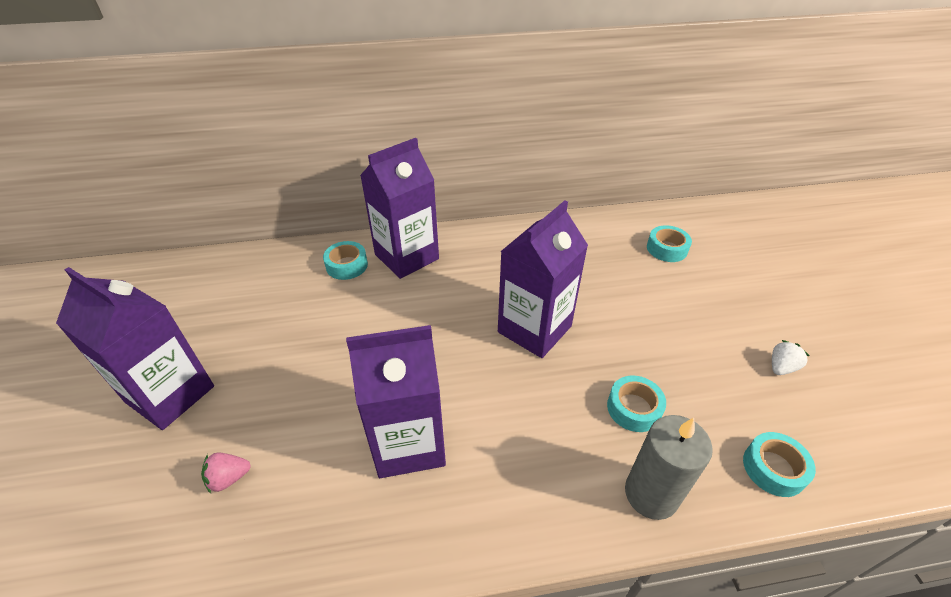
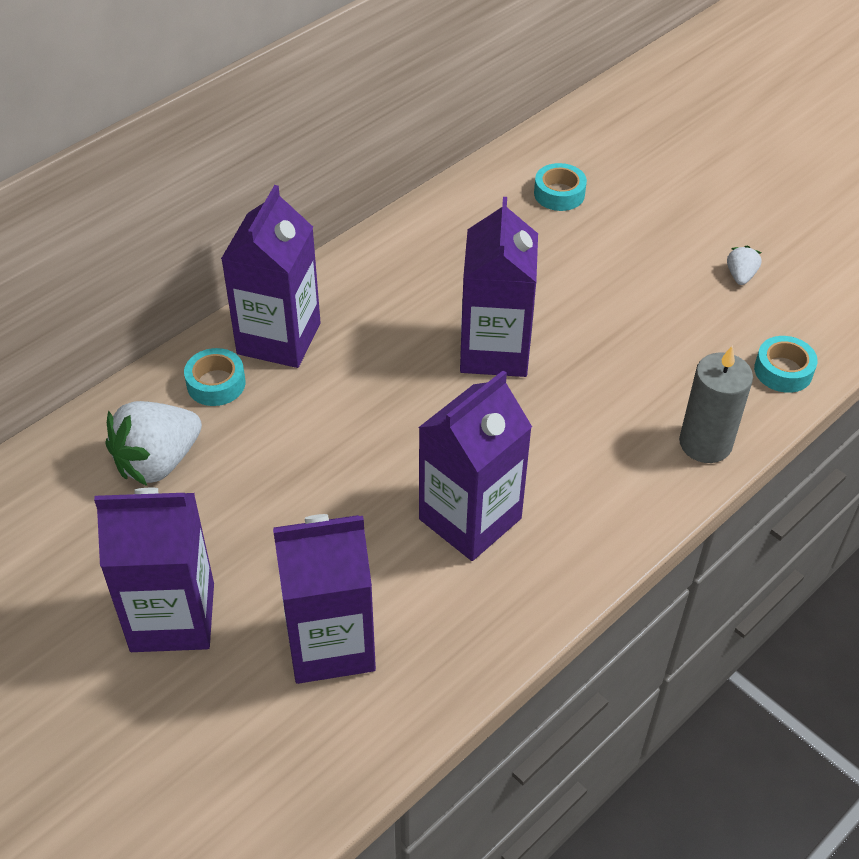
camera: 35 degrees left, 5 degrees up
(229, 478) = (330, 643): pink strawberry -> purple carton
(270, 293) = (158, 462): none -> white strawberry
(634, 408) = (643, 380): turquoise tape -> none

